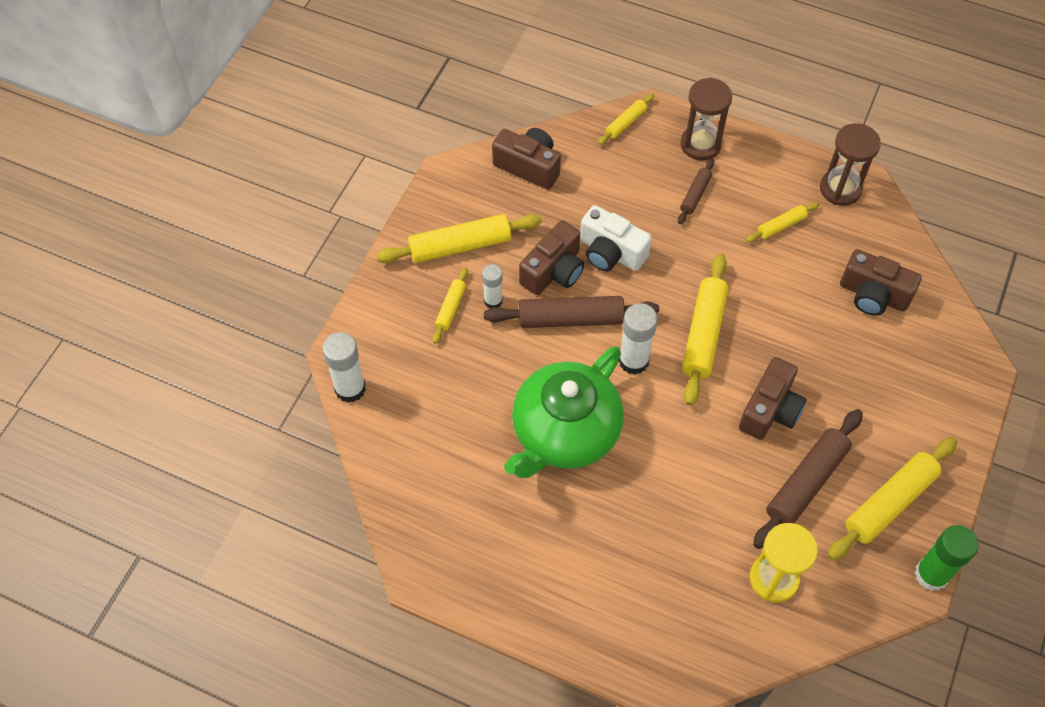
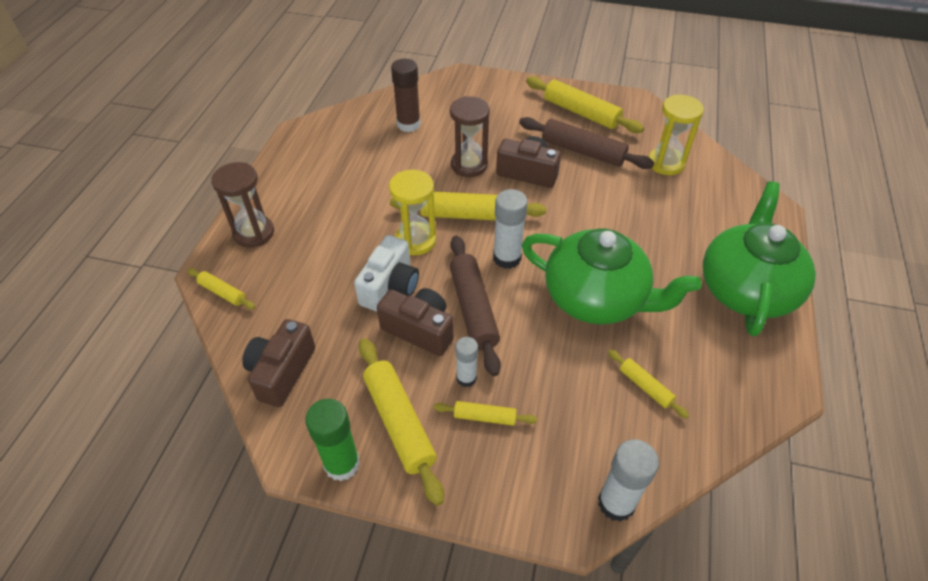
camera: 100 degrees left, 10 degrees down
(550, 590) = (746, 289): none -> green teapot
(671, 281) = (415, 240): none -> yellow hourglass
(695, 195) = (315, 232): brown rolling pin -> none
(781, 225) = (346, 176): yellow rolling pin -> yellow rolling pin (645, 387)
(840, 189) = (305, 144): brown hourglass -> brown hourglass (469, 165)
(873, 295) = (408, 124): brown camera -> brown glue stick
(931, 574) = (625, 95): green glue stick -> green glue stick (342, 464)

